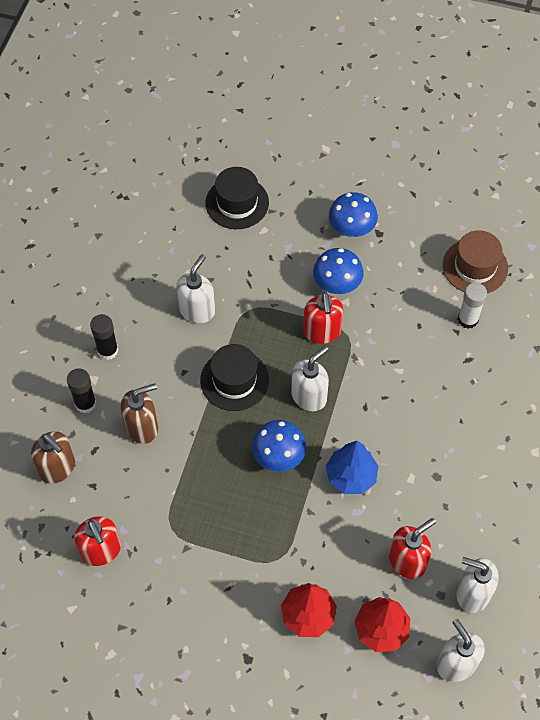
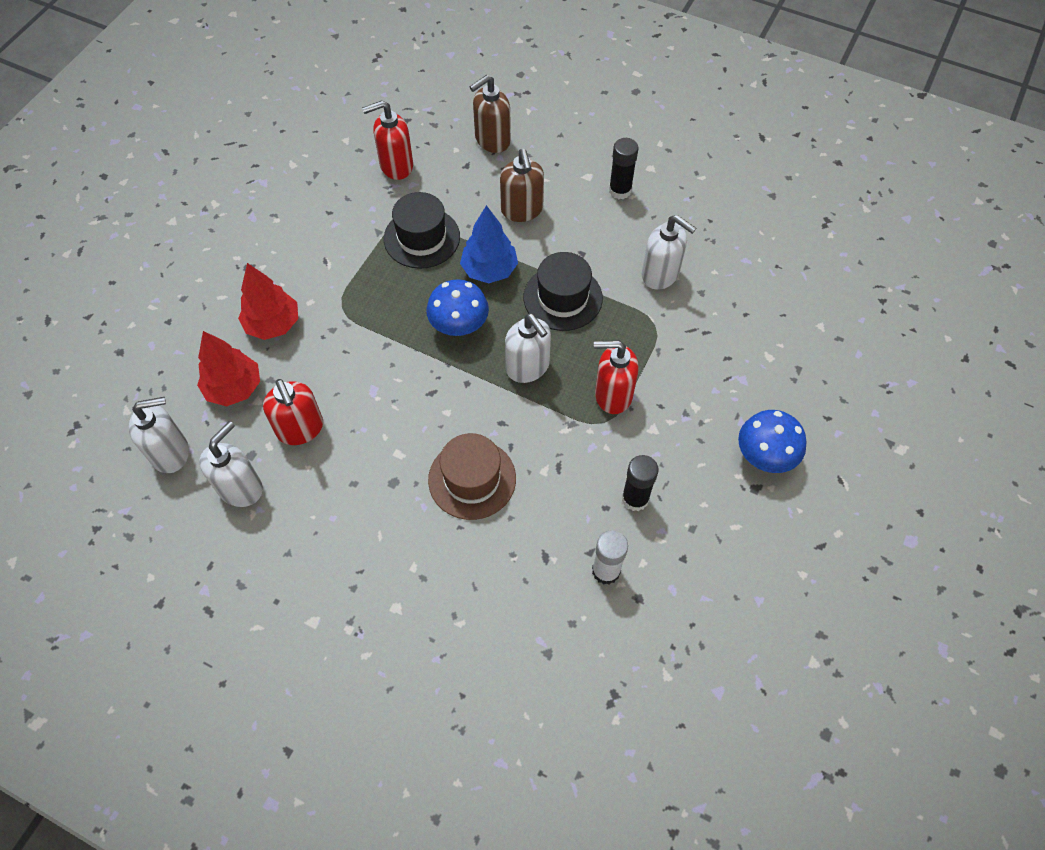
camera: 100 degrees right, 0 degrees up
(85, 403) = (560, 167): black glue stick -> black glue stick (635, 498)
(237, 203) = (812, 334): black hat -> black hat (422, 238)
(337, 284) = (679, 423): blue mushroom -> none
(351, 476) = (417, 392): blue tree -> blue tree (489, 270)
(475, 266) = (690, 601): brown hat -> brown hat (472, 479)

